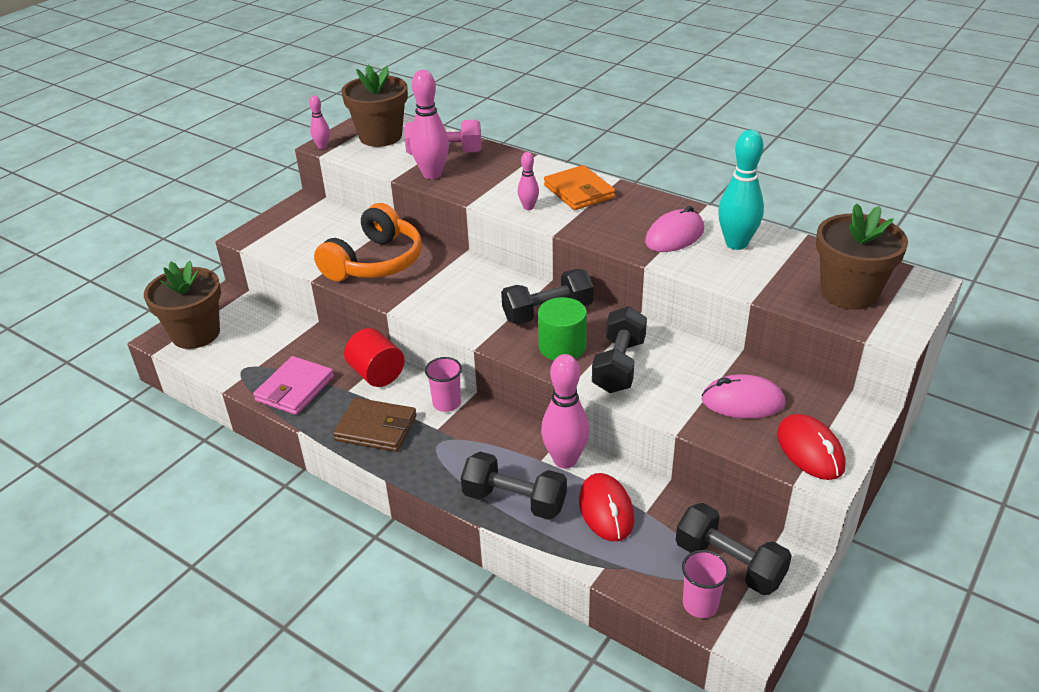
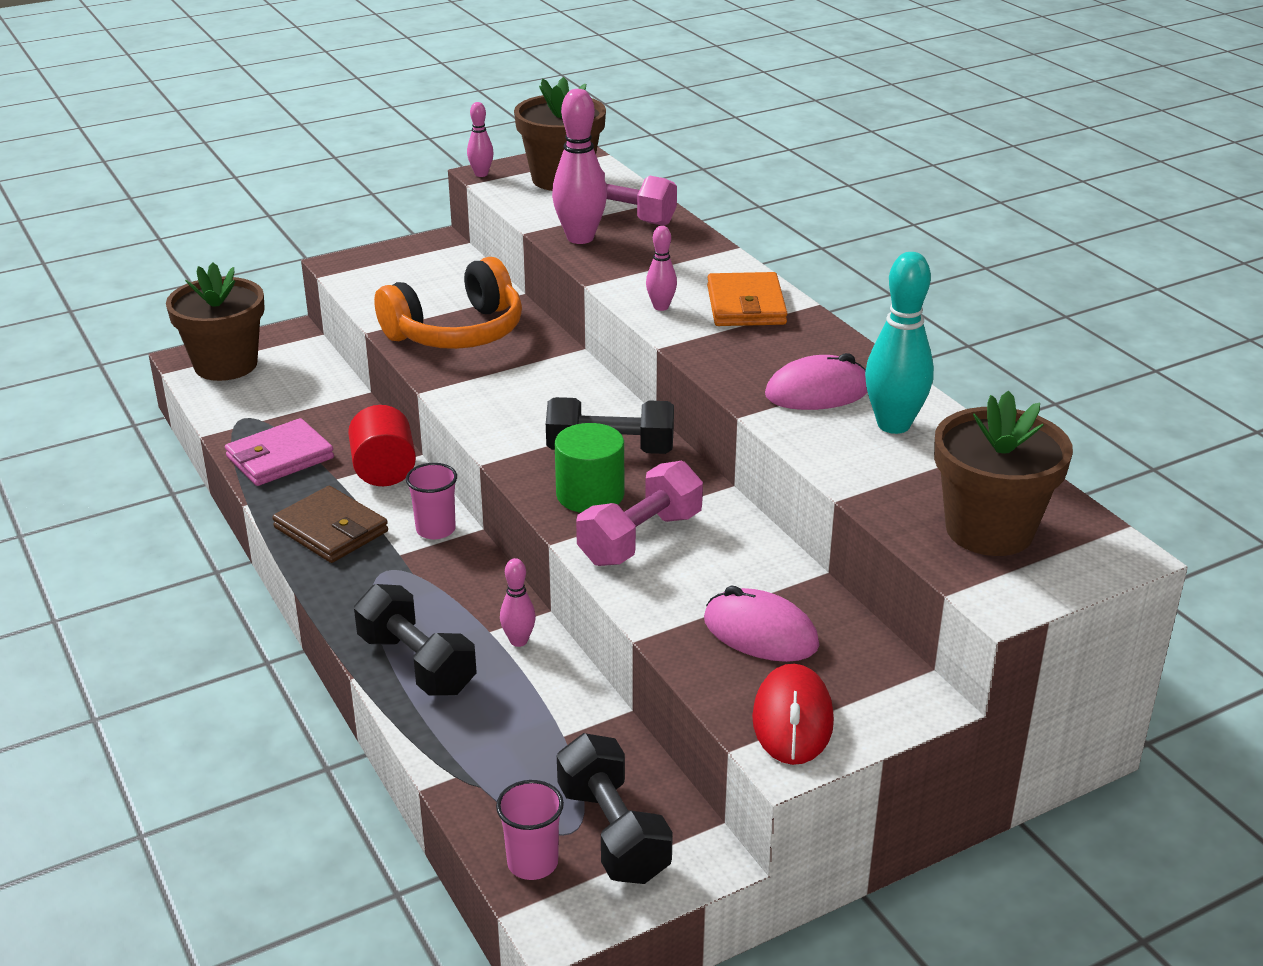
camera: 25 degrees right, 5 degrees down
(565, 460) = (518, 641): pink bowling pin -> pink bowling pin, size x0.53
(606, 510) = (516, 715): red mouse -> none
(619, 365) = (640, 538): black dumbbell -> pink dumbbell

